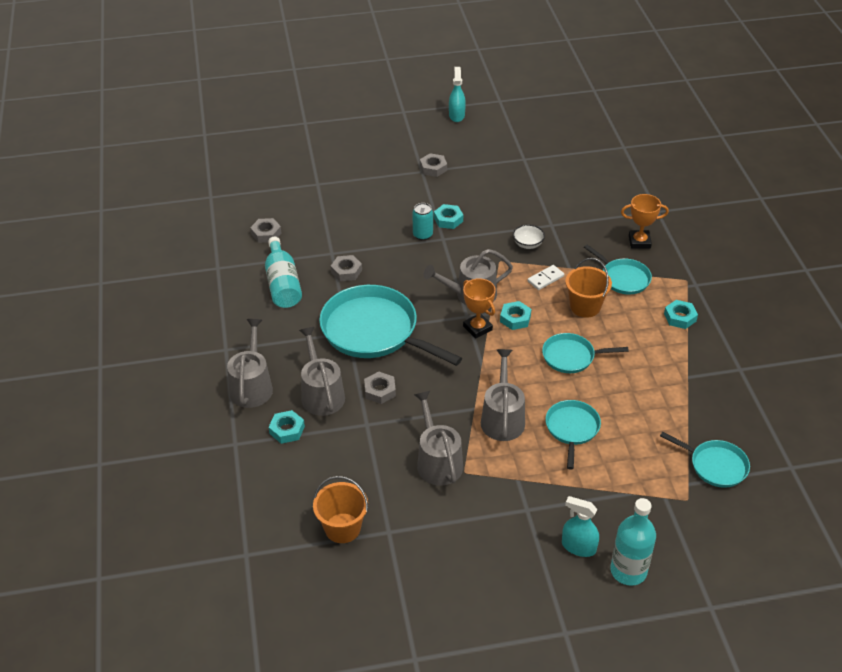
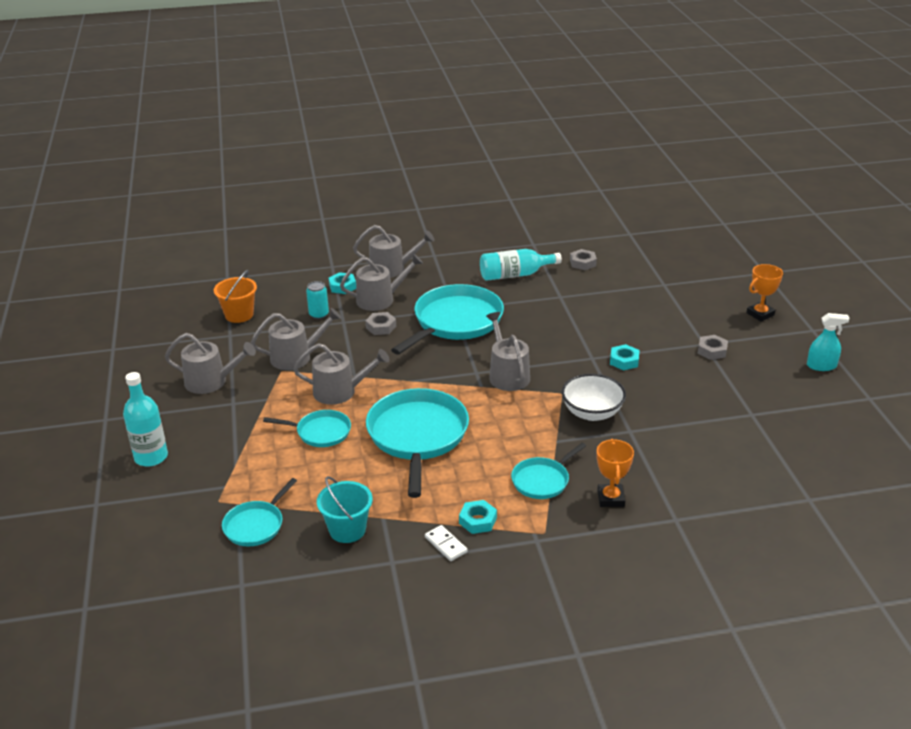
camera: 90 degrees right, 10 degrees down
(346, 271) = (535, 305): grey nut -> none
(422, 235) = (596, 345): turquoise can -> turquoise can (319, 315)
(477, 328) = (459, 378): orange trophy -> orange trophy (760, 314)
(487, 536) = (211, 382): none -> grey watering can
(515, 318) = (473, 401): turquoise nut -> none
(528, 244) = (592, 413): white bowl -> white bowl, size x1.77
(545, 279) = (536, 423): white domino -> white domino (445, 545)
(571, 357) = (417, 436): turquoise pan -> turquoise pan, size x1.90
(578, 547) = (185, 430): turquoise spray bottle -> none
(585, 306) = (493, 449): orange bucket -> none
(708, 400) = (347, 530): none -> turquoise bucket

